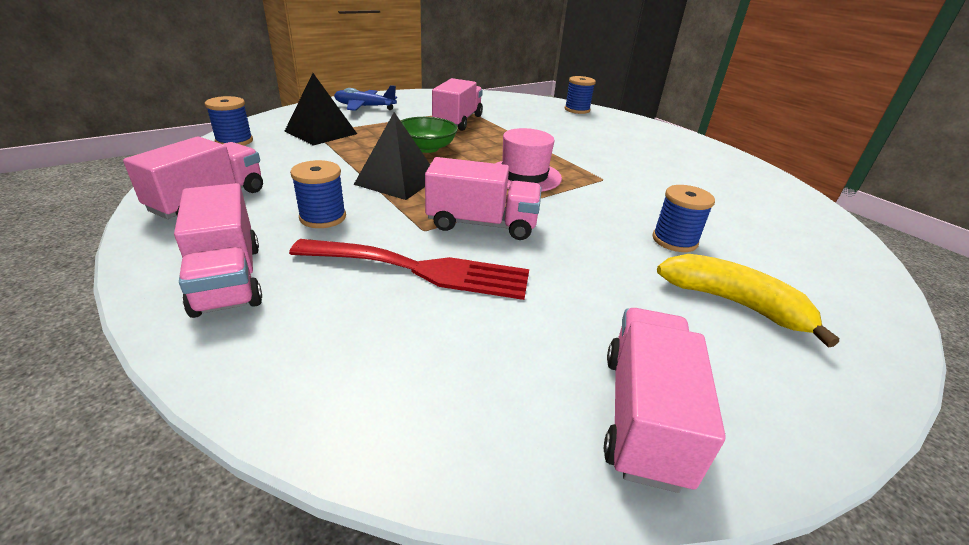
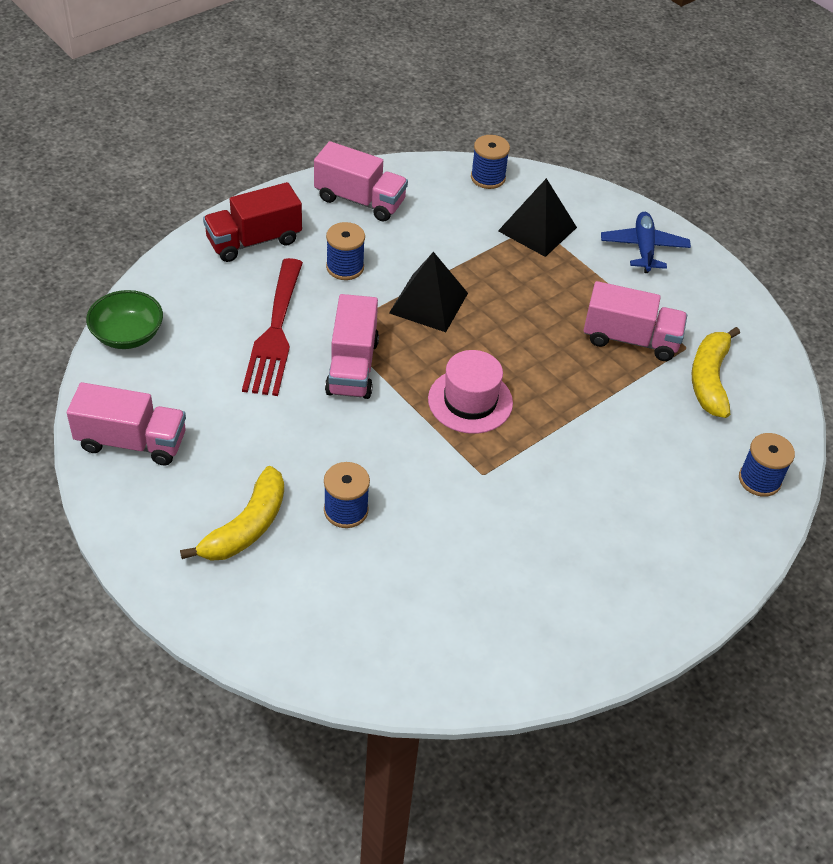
camera: 85 degrees right, 15 degrees up
(228, 279) = (254, 241): pink truck -> red truck
(426, 148) = (523, 317): green bowl -> green bowl (127, 335)
(496, 109) = (709, 379): none -> yellow banana

